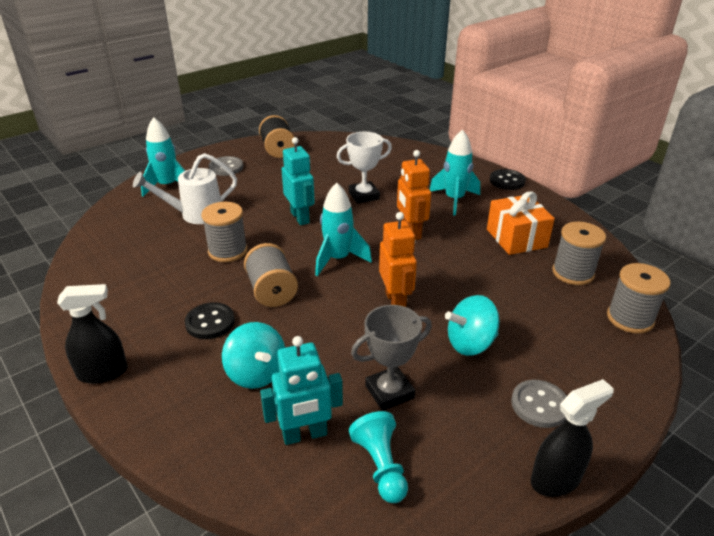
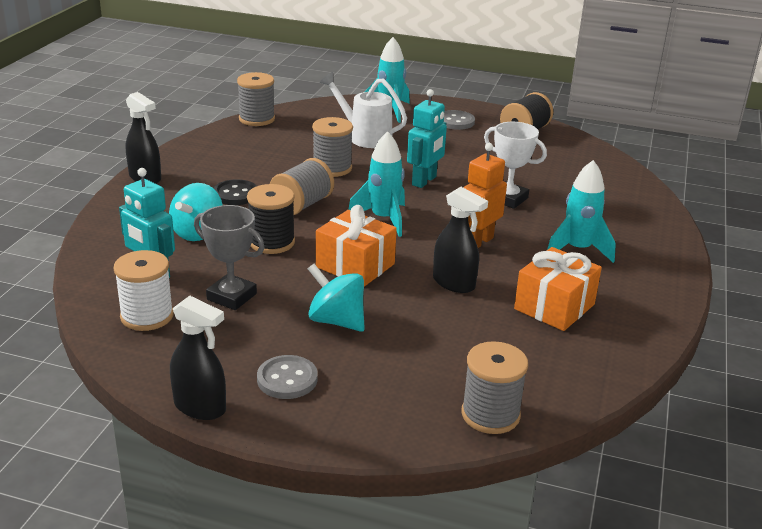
camera: 55 degrees right, 5 degrees down
(318, 332) = (272, 242): none -> black spool
(381, 466) = (147, 316): turquoise pawn -> white spool
(395, 301) = (355, 265): orange robot -> orange gift
(458, 265) = (454, 283): none -> black spray bottle
(507, 181) = (674, 273): black button -> none
(573, 273) = (533, 358): grey spool -> grey spool (257, 119)

